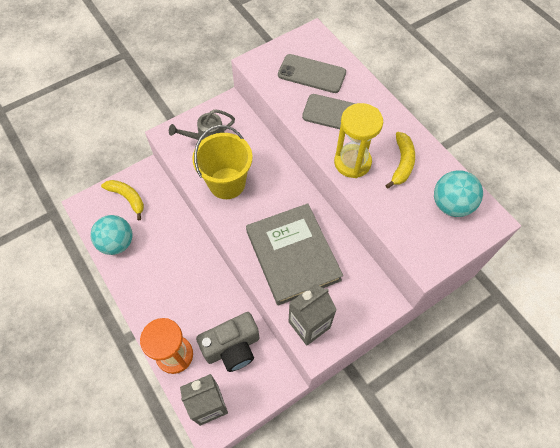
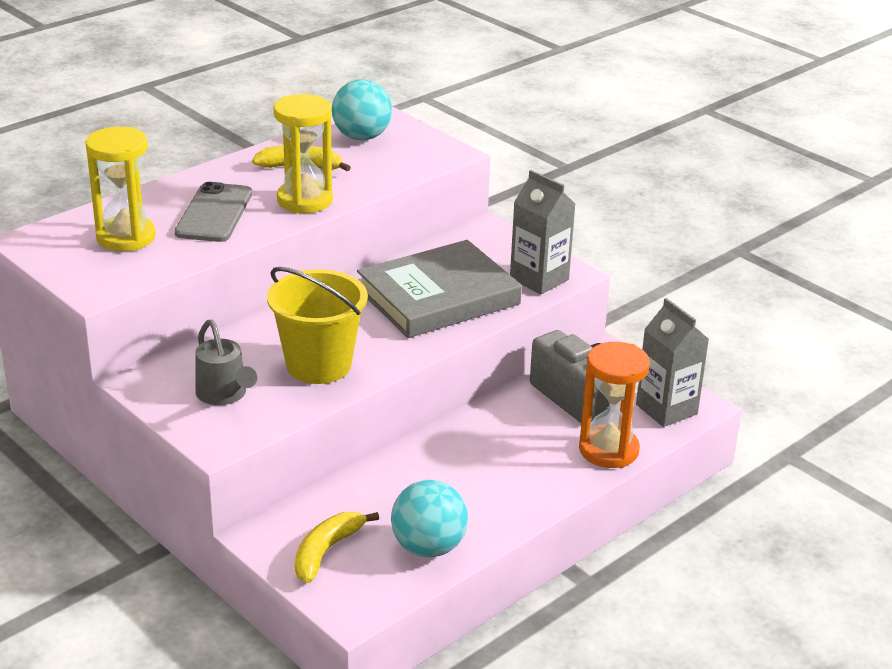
camera: 100 degrees left, 30 degrees down
(312, 74) = (126, 237): grey phone -> yellow hourglass

